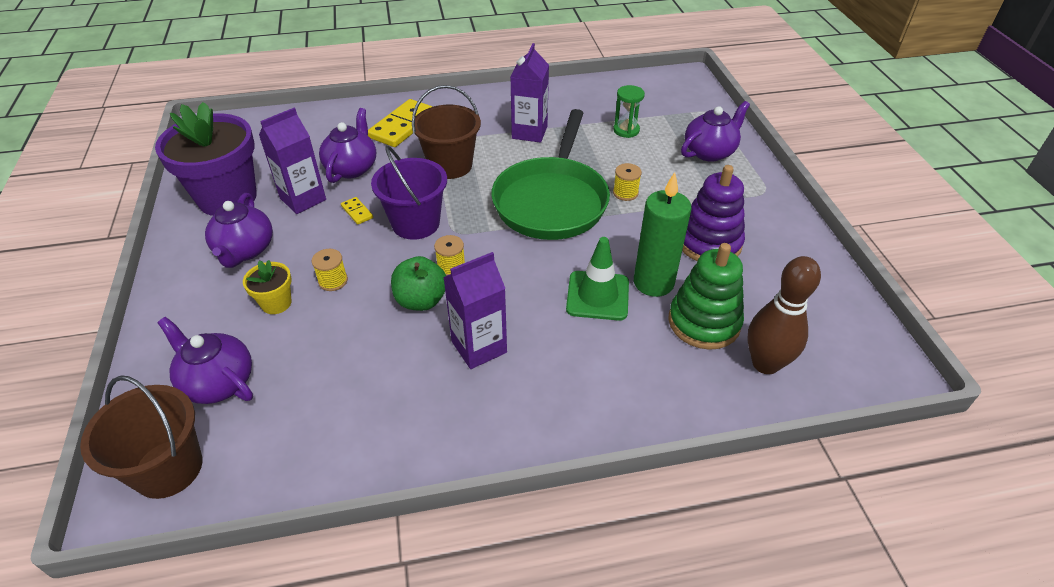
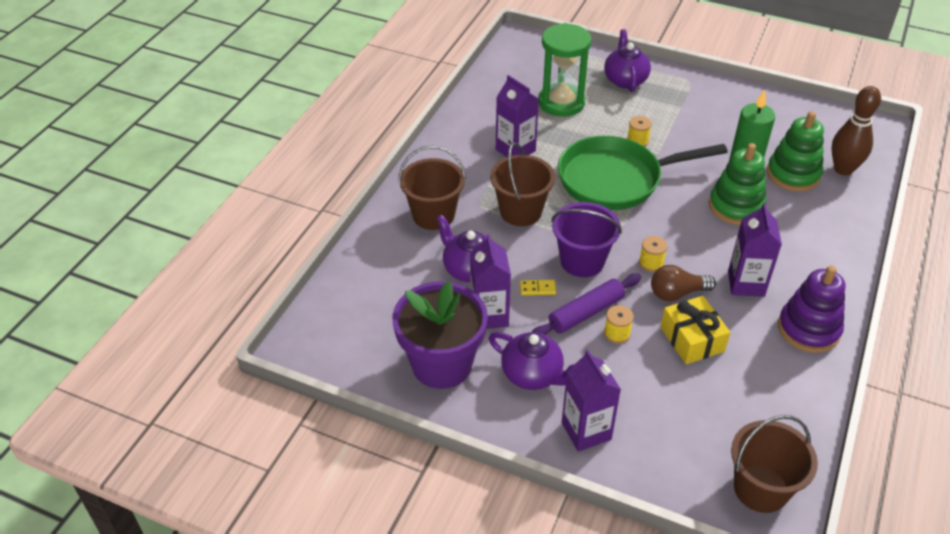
camera: 55 degrees left, 0 degrees up
(191, 308) = (586, 431): none -> purple carton
(218, 382) = (688, 436): purple teapot -> none
(276, 303) = (619, 375): yellow flower pot -> none
(347, 251) = (586, 312): none -> purple rolling pin
(361, 335) = (692, 339): none -> yellow gift
(403, 126) = (433, 215): yellow domino -> brown bucket
(421, 300) = (677, 293): green apple -> brown light bulb
(552, 201) = (615, 179): green pan -> green pan turned 120 degrees clockwise
(597, 296) = (736, 206): green traffic cone -> green stacking toy
(626, 130) = (561, 102): green hourglass -> green hourglass, size x1.96
(709, 243) = (722, 133): purple stacking toy -> purple stacking toy (808, 329)

